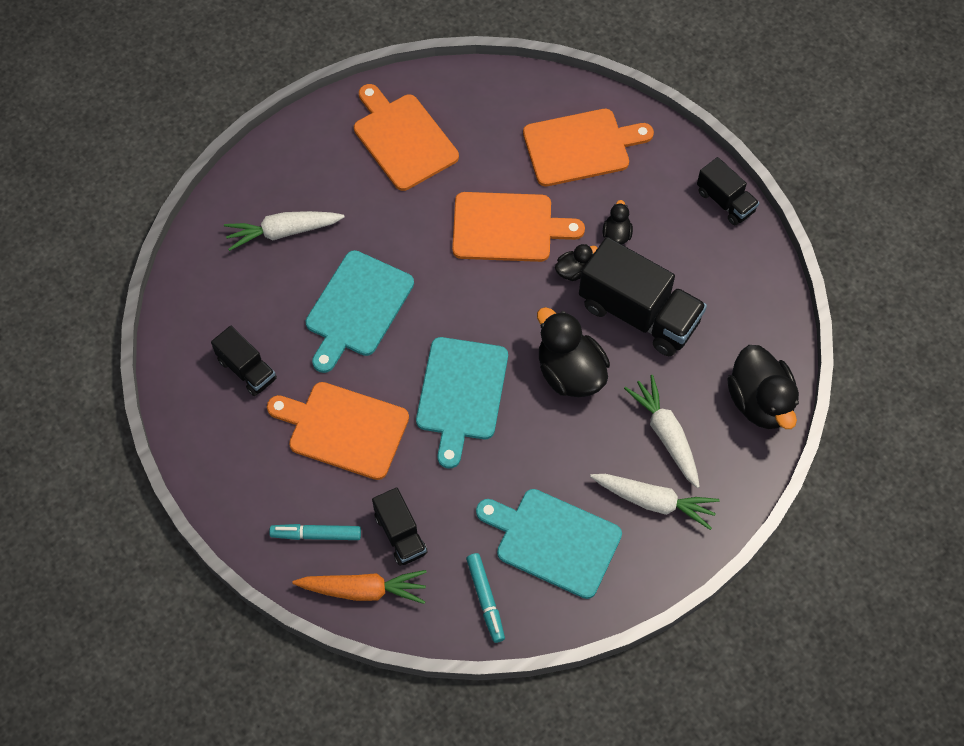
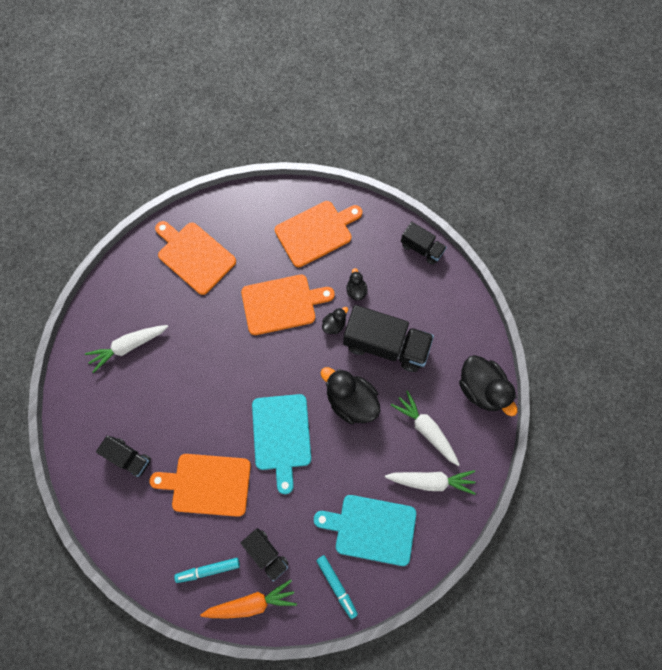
camera: 15 degrees left, 10 degrees up
(357, 308) = (194, 390): turquoise cutting board -> none

